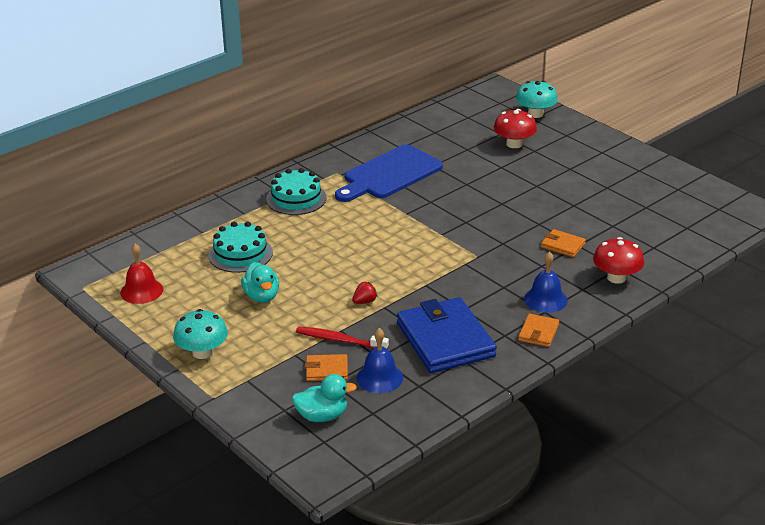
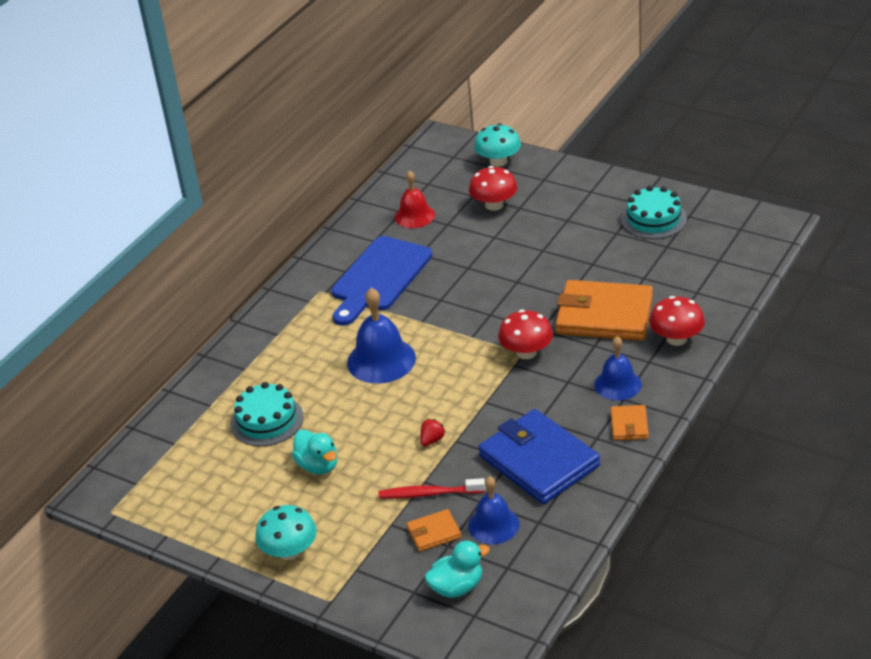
camera: 15 degrees left, 5 degrees up
(141, 291) = (181, 497): red bell -> red bell (414, 216)
(296, 198) = (292, 335): turquoise cake -> turquoise cake (653, 219)
(357, 233) = (381, 360): none -> blue bell
(480, 257) = (526, 352): none -> red mushroom
(563, 245) = (604, 315): orange wallet -> orange wallet, size x2.21

